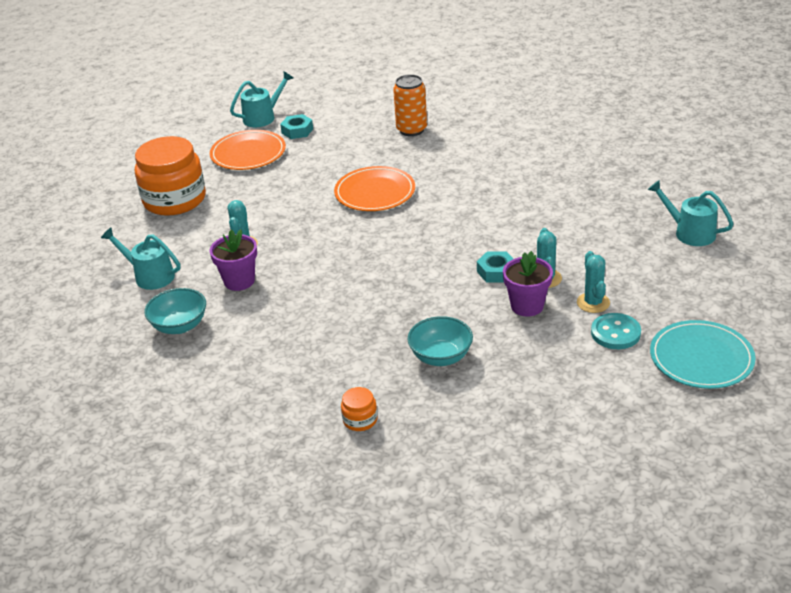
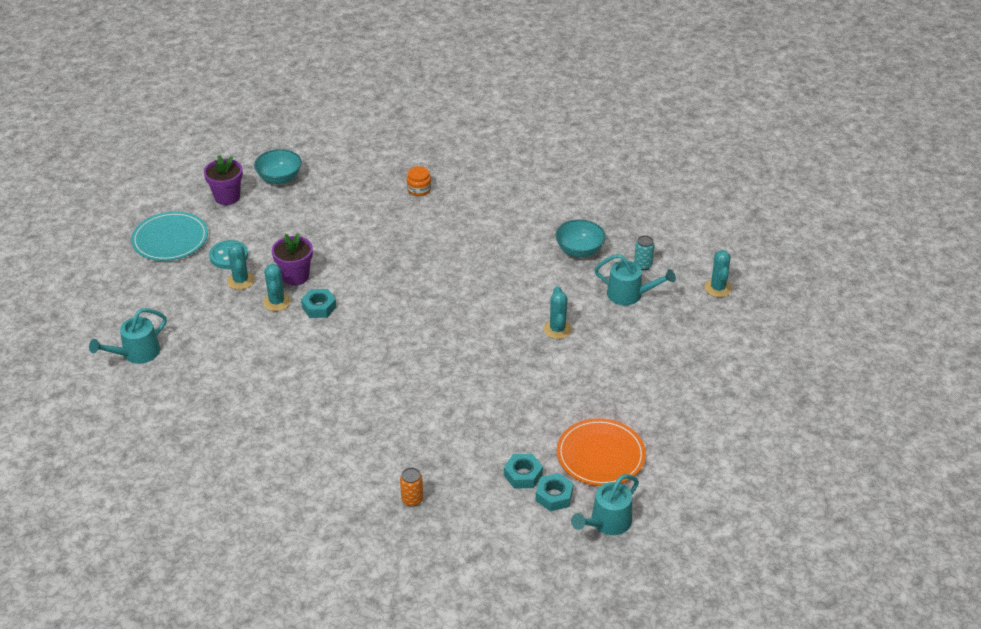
camera: 170 degrees right, 5 degrees up
(51, 280) = (717, 288): none -> turquoise cactus
(116, 306) = (643, 265): none -> turquoise can
(174, 200) = (652, 383): orange jar -> none
(239, 281) = (546, 292): purple flower pot -> purple flower pot (227, 197)
(317, 142) = (523, 475): none -> turquoise nut
(375, 192) = (441, 398): orange plate -> none
(411, 130) = (412, 499): orange can -> orange can, size x0.58
(441, 357) = (365, 233): turquoise bowl -> turquoise bowl (279, 178)
(689, 232) = (136, 354): turquoise watering can -> turquoise watering can turned 105 degrees clockwise

